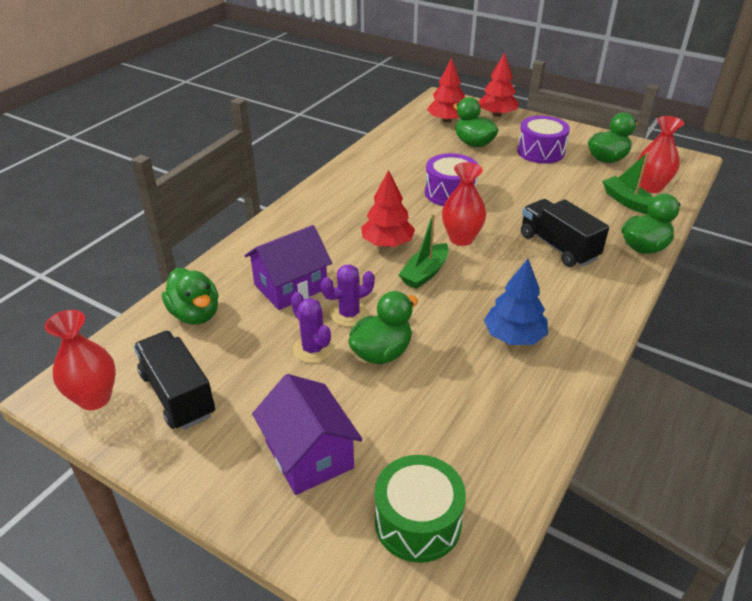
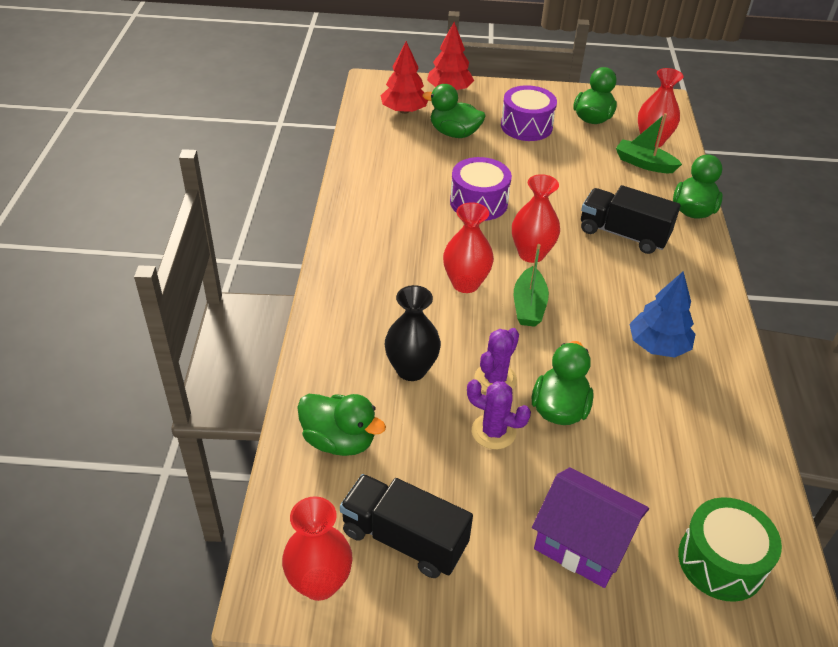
camera: 30 degrees left, 5 degrees up
(290, 287) = (411, 369): purple house -> black vase
(387, 243) = (465, 283): red tree -> red vase

